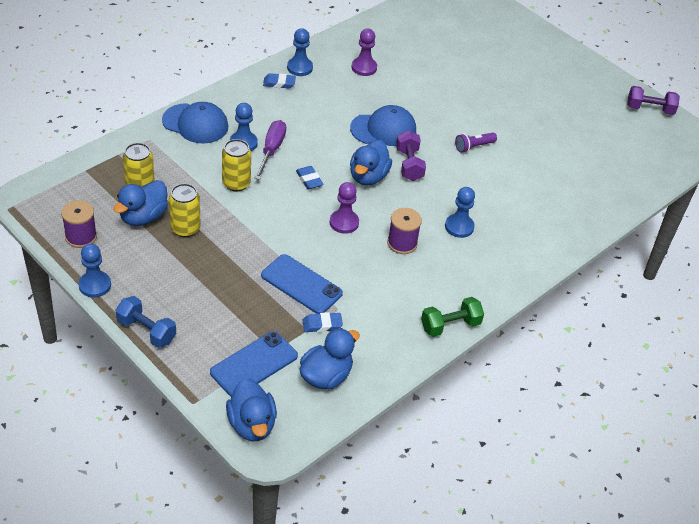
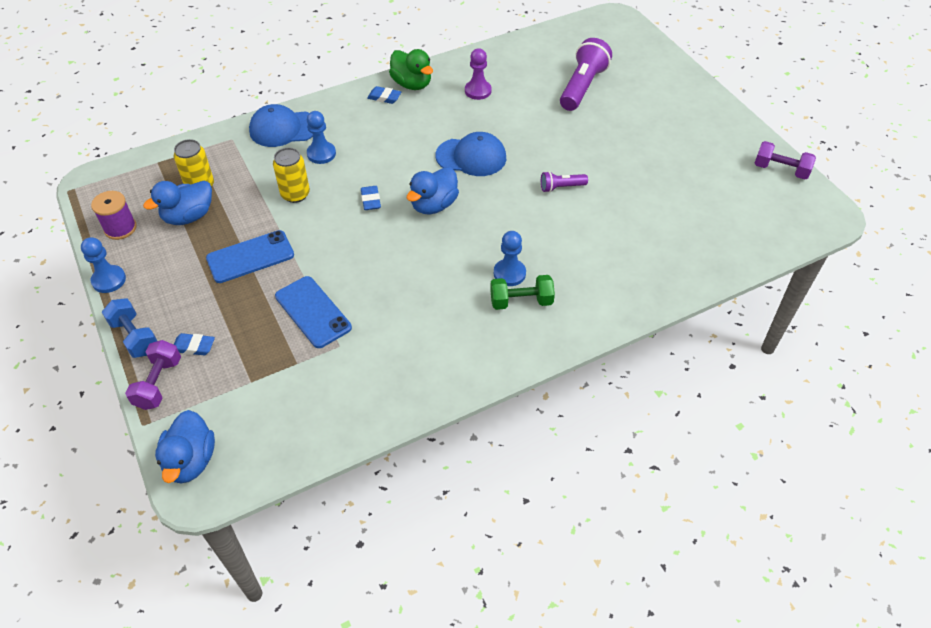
camera: 20 degrees right, 5 degrees up
(185, 228) = (223, 234): yellow can -> none
(195, 124) = (283, 129): blue cap -> blue cap turned 135 degrees clockwise
(254, 364) = (224, 392): blue phone -> blue phone (250, 257)
(271, 150) = (346, 164): purple screwdriver -> none
(299, 68) = (412, 84): blue pawn -> green duck
(322, 325) = (315, 360): blue eraser -> blue eraser (194, 346)
(326, 376) = (293, 420): blue duck -> none
(344, 222) = (387, 251): purple pawn -> none
(402, 243) = (439, 282): purple spool -> none
(409, 165) = (483, 198): purple dumbbell -> purple dumbbell (158, 383)
(450, 325) = (453, 385): green dumbbell -> green dumbbell (521, 301)
(456, 54) = (582, 87): none -> purple flashlight

